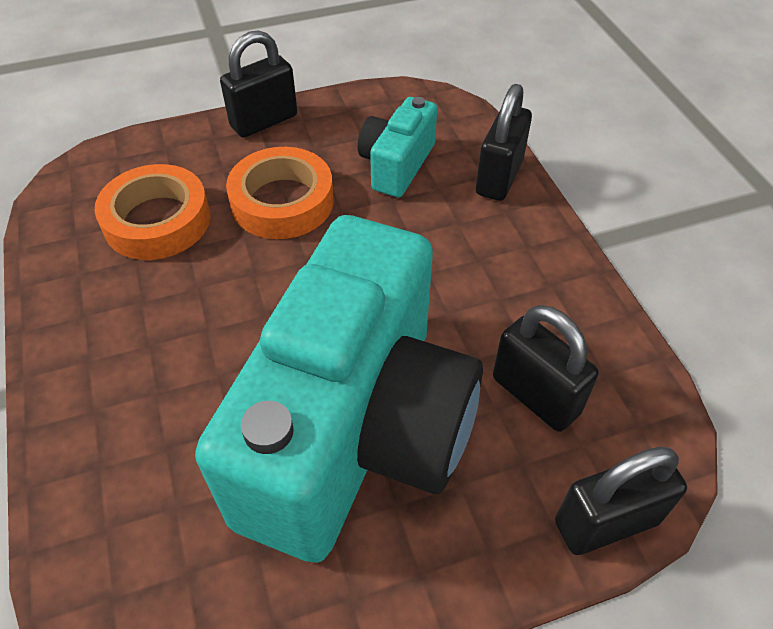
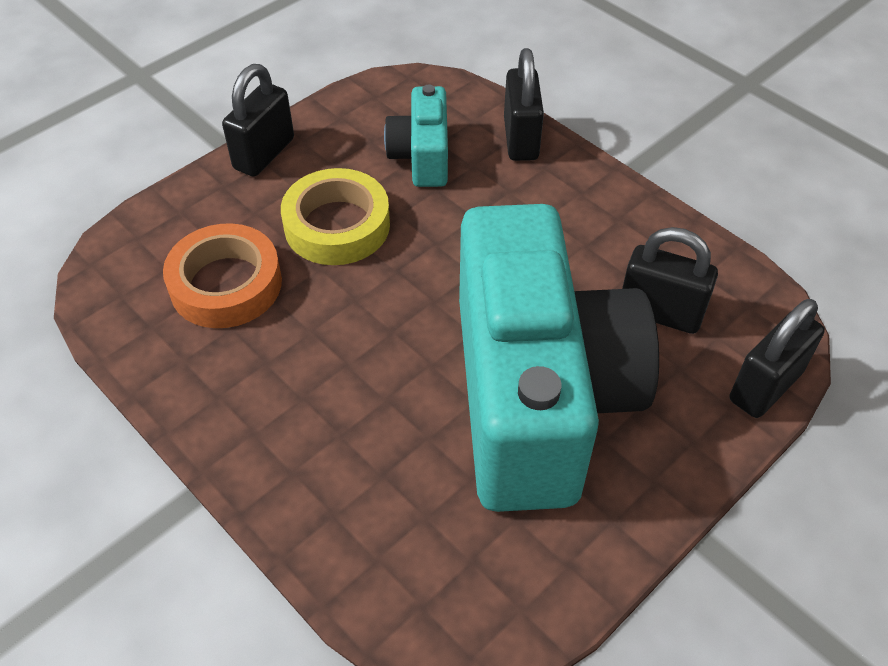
camera: 25 degrees left, 0 degrees up
(282, 201) = (337, 225): orange tape -> yellow tape

